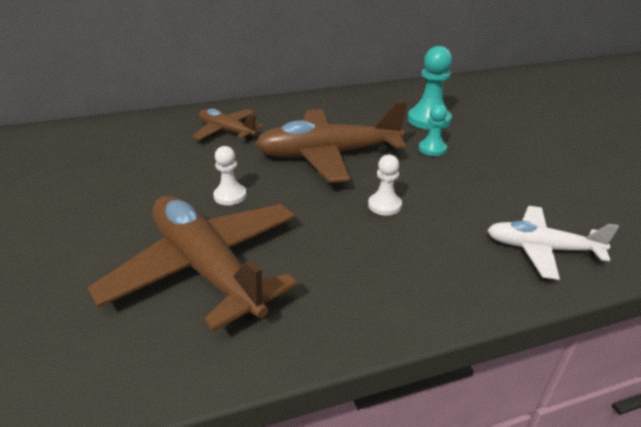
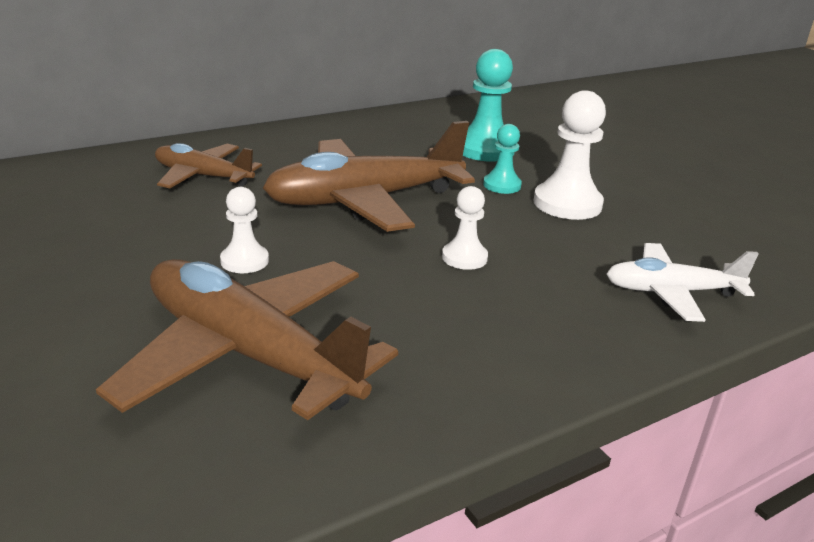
camera: 15 degrees left, 5 degrees down
(478, 167) = (567, 204): none -> white pawn

